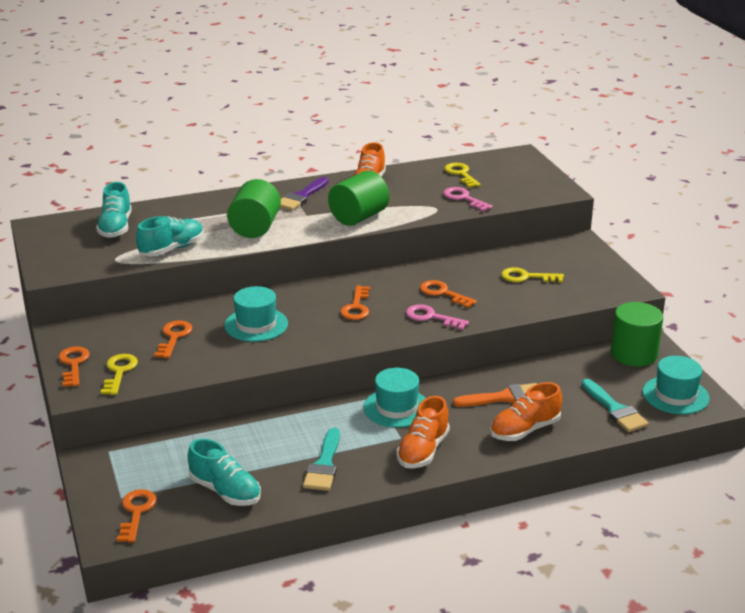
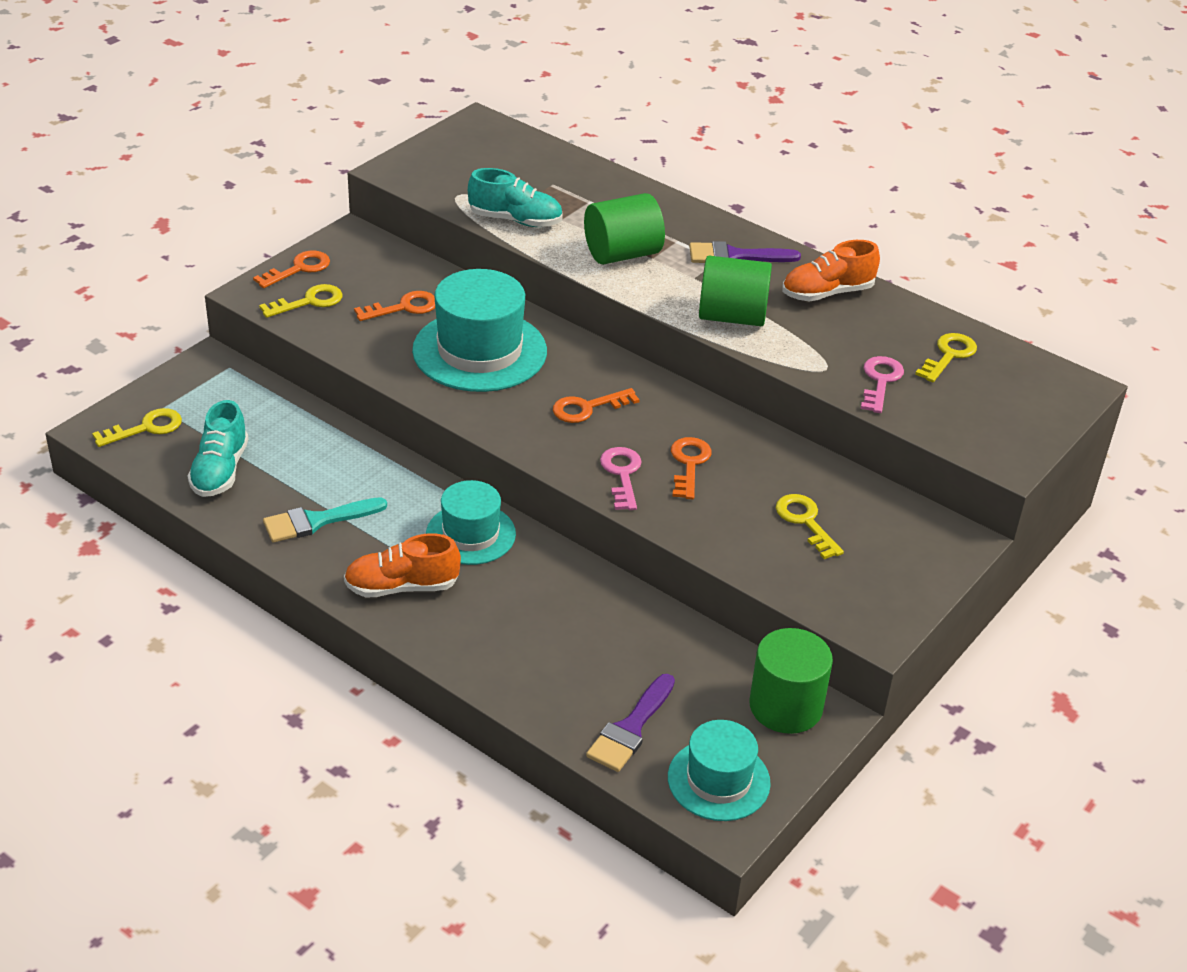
camera: 55 degrees right, 10 degrees up
(116, 227) = (525, 167): turquoise shoe -> none
(136, 512) = (146, 428): orange key -> yellow key
(256, 325) = (479, 351): turquoise hat -> turquoise hat, size x1.62
(504, 397) = (570, 616): orange brush -> none
(524, 430) = (513, 658): orange shoe -> none
(615, 409) = (630, 728): turquoise brush -> purple brush

